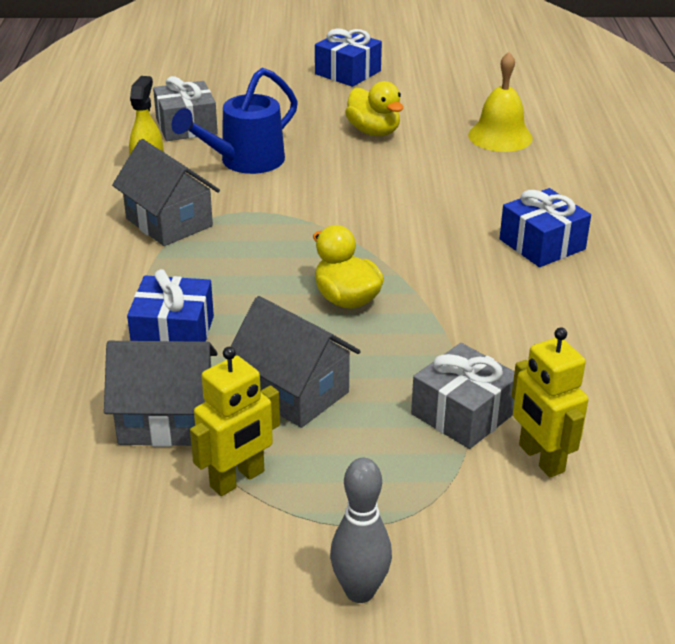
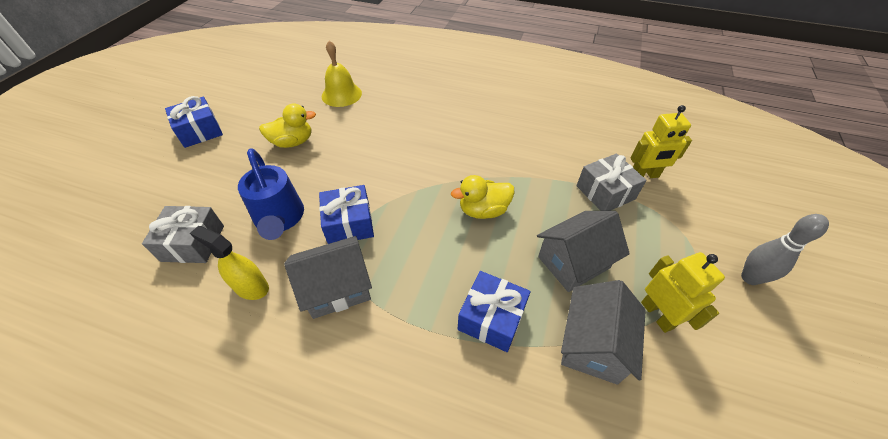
camera: 70 degrees left, 15 degrees up
(542, 244) = (462, 116): blue gift -> blue gift (349, 224)

